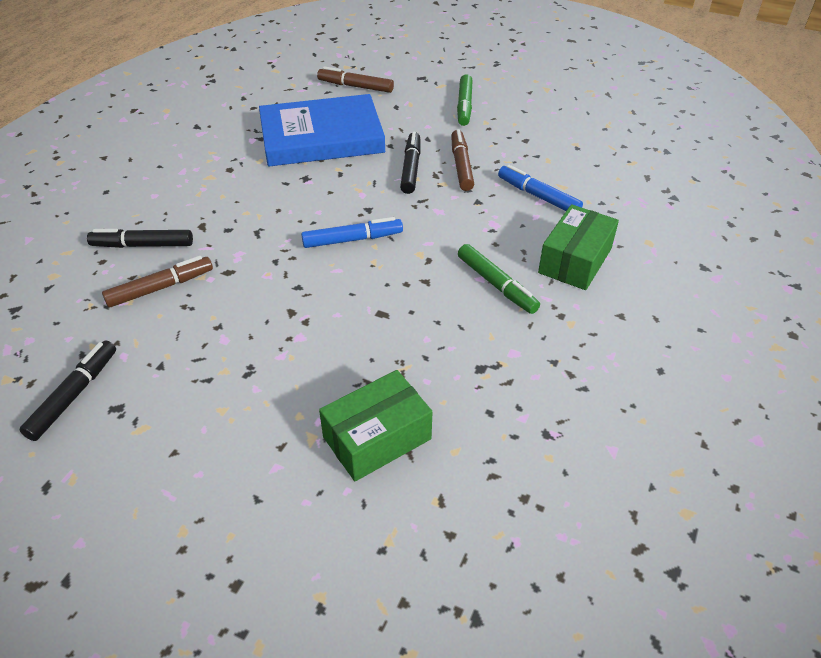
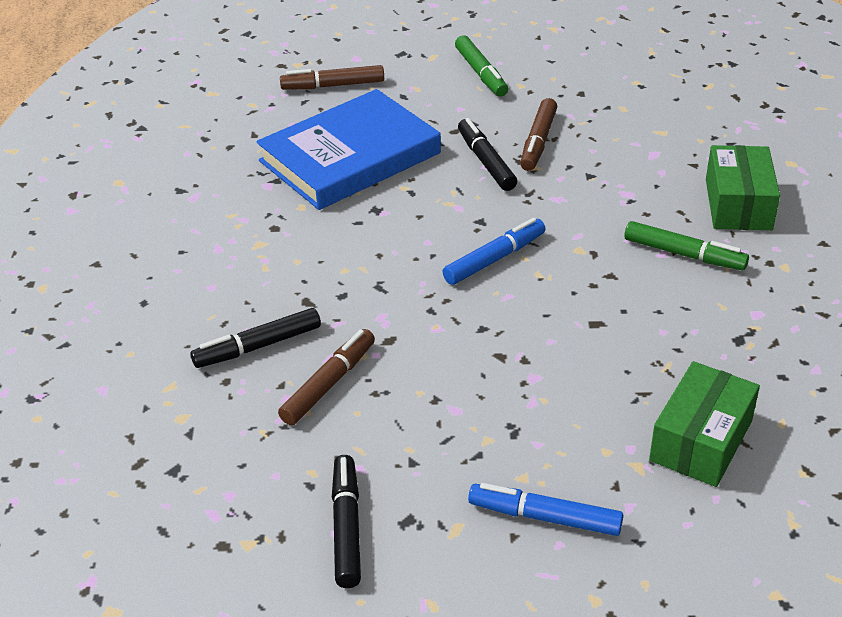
camera: 25 degrees left, 5 degrees down
(461, 165) = (538, 142): brown marker -> brown marker turned 135 degrees counterclockwise
(538, 196) = (646, 150): blue marker -> blue marker (544, 517)

